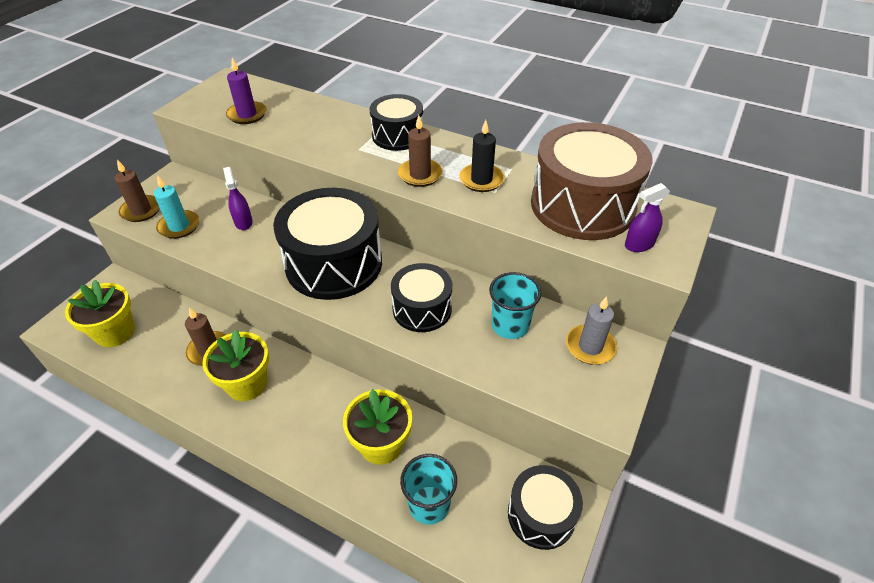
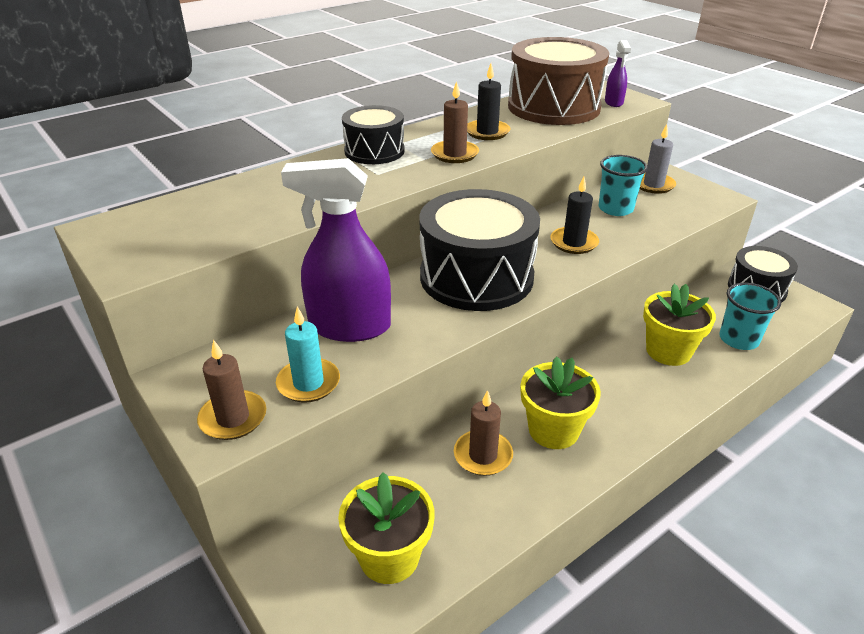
camera: 65 degrees left, 10 degrees down
(243, 222) = (349, 326): purple spray bottle -> purple spray bottle, size x2.15
(247, 115) = (218, 225): purple candle -> none
(422, 309) = (574, 243): black drum -> black candle

